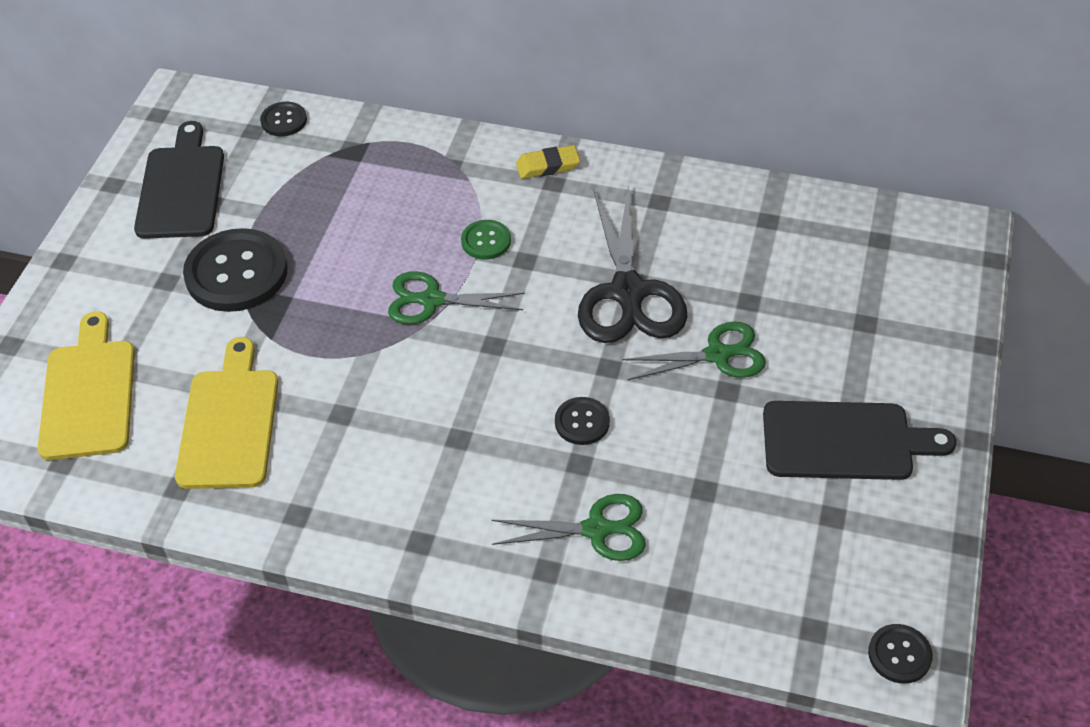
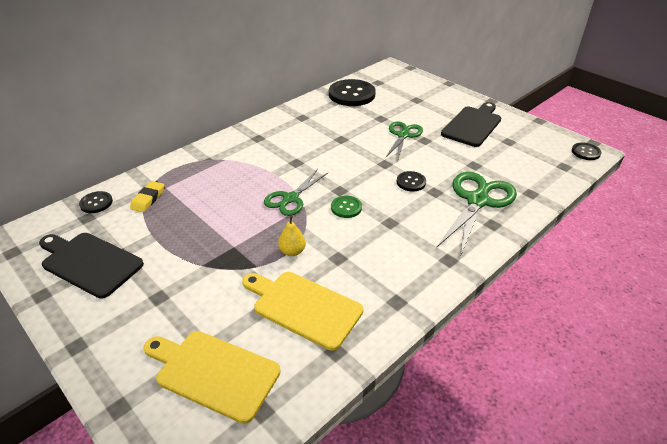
camera: 60 degrees left, 10 degrees down
(236, 273) = (189, 263): black button -> black button (351, 94)
(322, 360) = (292, 251): none -> yellow pear
(486, 241) = (271, 169): green button -> green button (346, 207)
(548, 166) = (245, 135): yellow eraser -> yellow eraser (148, 199)
(596, 529) = (477, 201): green scissors -> green scissors, size x1.58
(628, 292) = (346, 143): black scissors -> none

